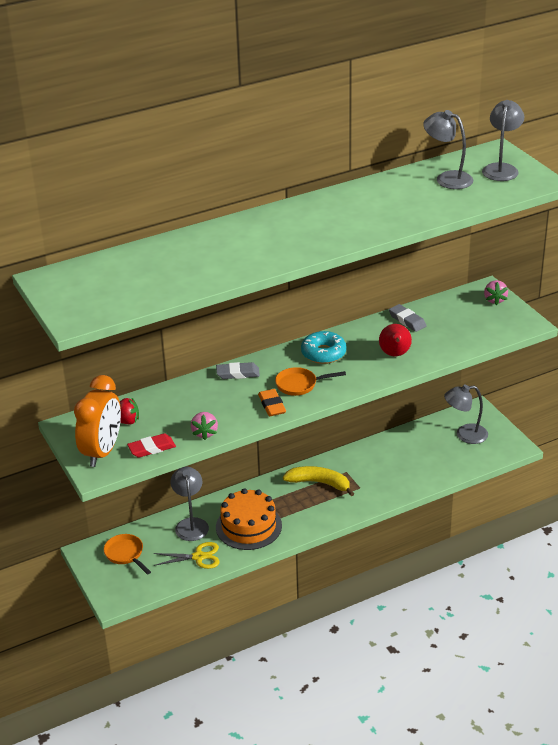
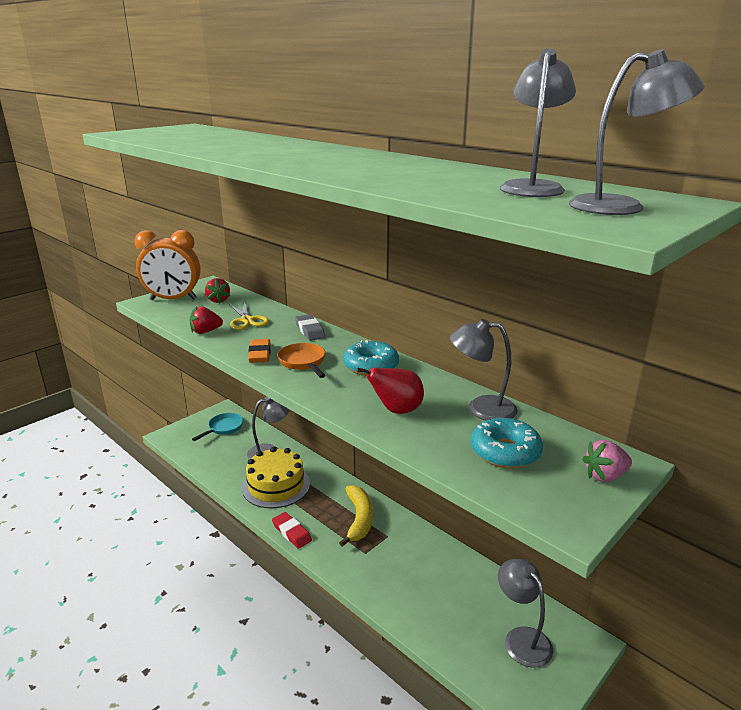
camera: 70 degrees right, 10 degrees down
(126, 554) = (224, 428): orange pan -> turquoise pan
(152, 448) = (179, 315): red eraser -> red eraser (291, 532)
(198, 557) = (227, 466): yellow scissors -> yellow scissors (247, 320)
(205, 433) = (205, 332): pink strawberry -> red strawberry
(248, 526) = (276, 485): orange cake -> yellow cake
(272, 405) = (260, 354): orange eraser -> orange eraser turned 60 degrees counterclockwise
(407, 320) = (481, 408): grey eraser -> grey lamp
(459, 325) = (505, 452): none -> turquoise donut

